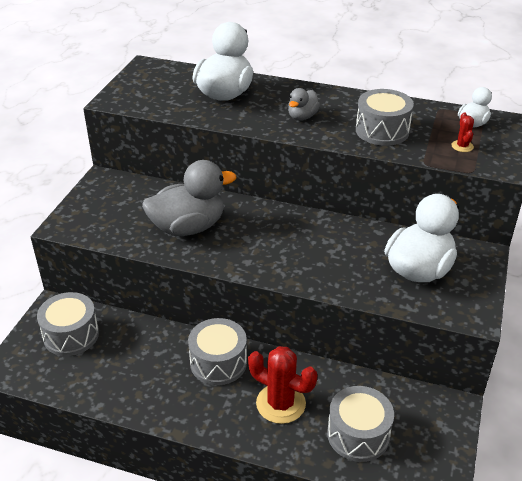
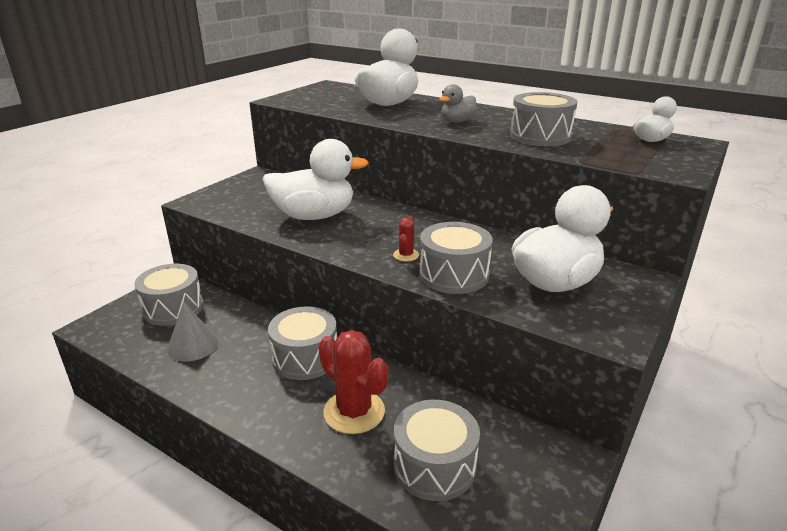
camera: 15 degrees right, 10 degrees down
(113, 370) = (193, 345): none -> grey cone
(188, 227) = (314, 216): grey duck -> white duck
(338, 276) = (454, 275): none -> grey drum
(462, 146) = (631, 154): red cactus -> red cactus (406, 255)

